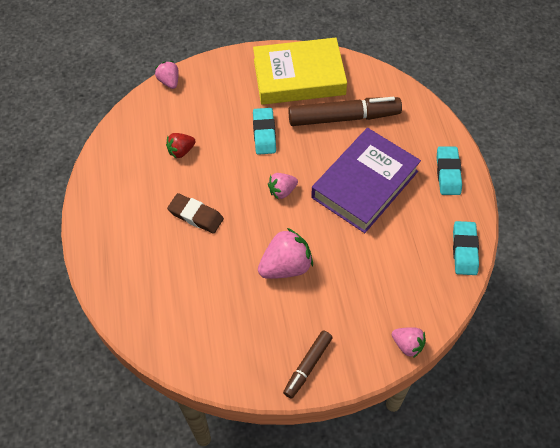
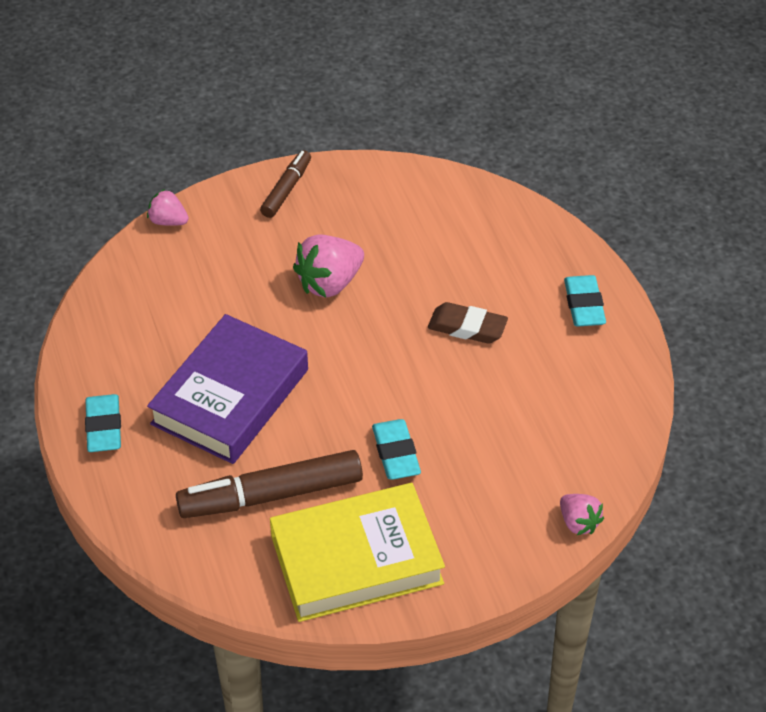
camera: 170 degrees right, 10 degrees down
(181, 151) = (518, 411): red strawberry -> none
(282, 191) = (351, 373): pink strawberry -> none
(464, 250) = (88, 328): turquoise eraser -> turquoise eraser (584, 305)

